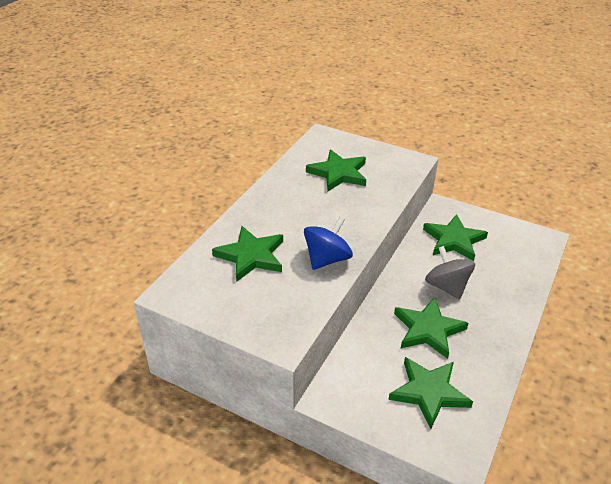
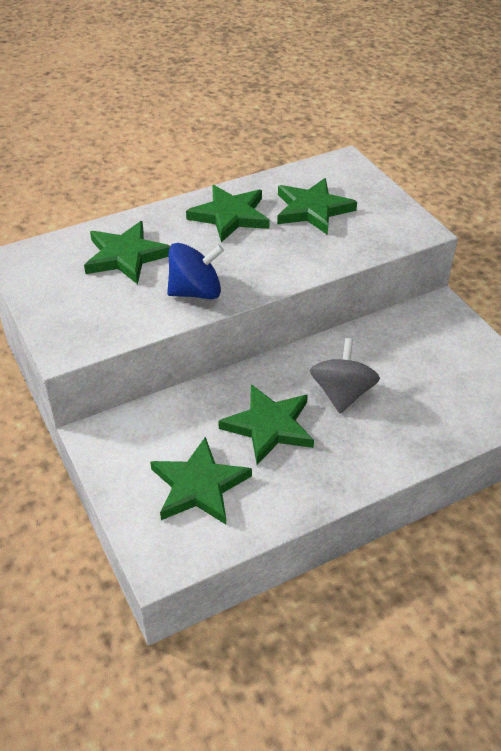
camera: 35 degrees right, 5 degrees up
(454, 240) = (410, 348): green star -> green star (230, 216)

